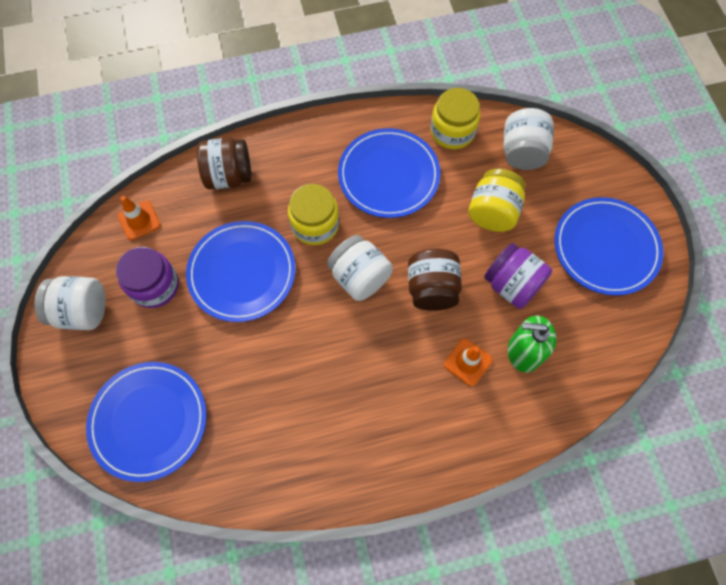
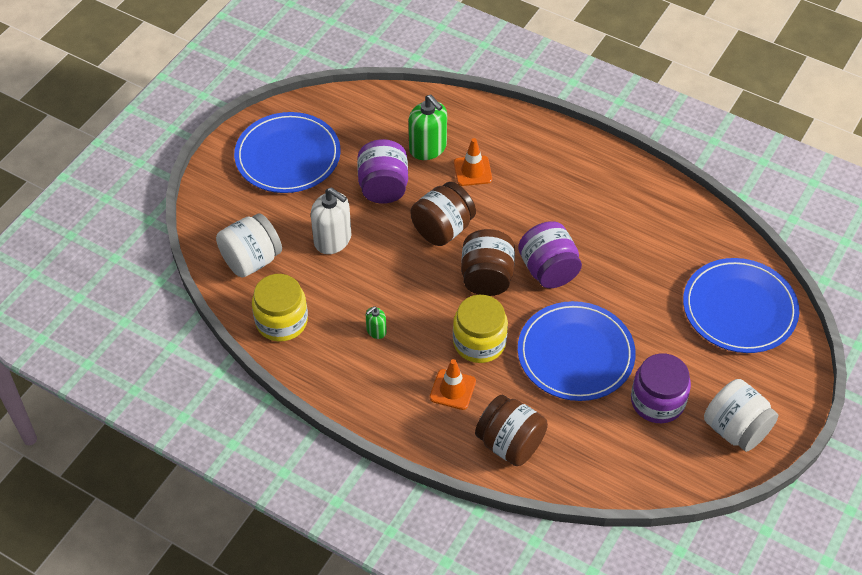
camera: 135 degrees left, 15 degrees down
(139, 220) = (626, 469): orange traffic cone -> orange traffic cone (452, 389)
(323, 323) = (548, 270): none -> purple jar
(359, 277) = (487, 278): white jar -> brown jar
(388, 175) = (376, 331): blue plate -> green soap dispenser
(492, 212) = (333, 240): yellow jar -> white soap dispenser

